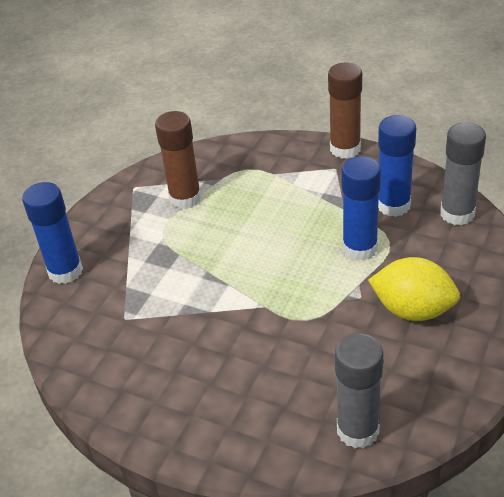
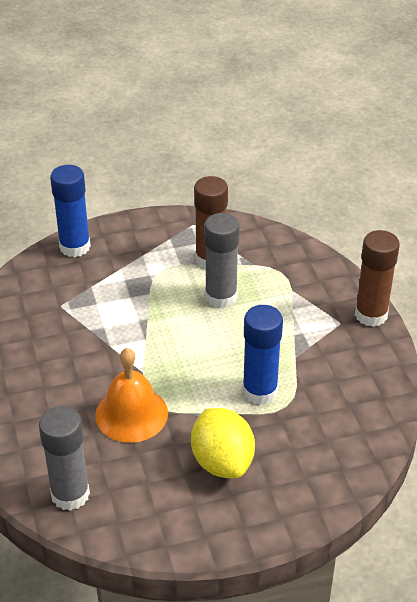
camera: 45 degrees right, 0 degrees up
(305, 339) = (131, 414): none -> orange bell
(393, 205) = (333, 384): blue glue stick -> none
(457, 214) = (366, 431): grey glue stick -> grey glue stick (221, 297)

